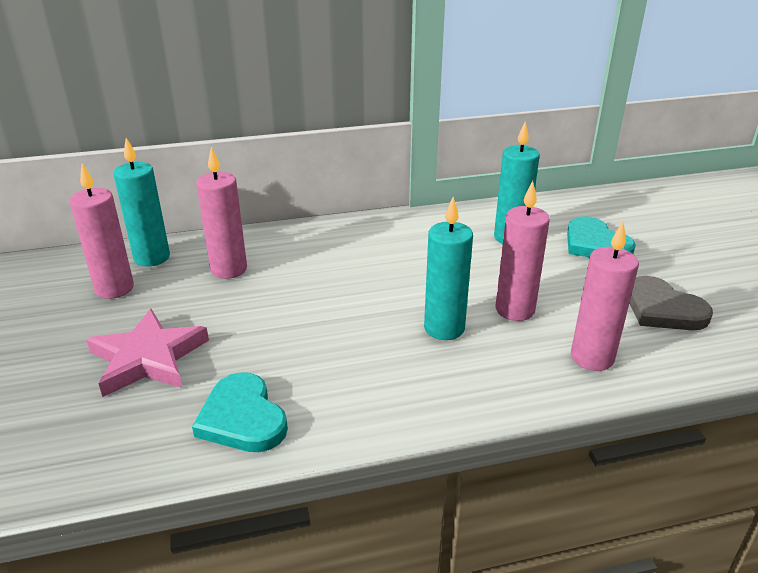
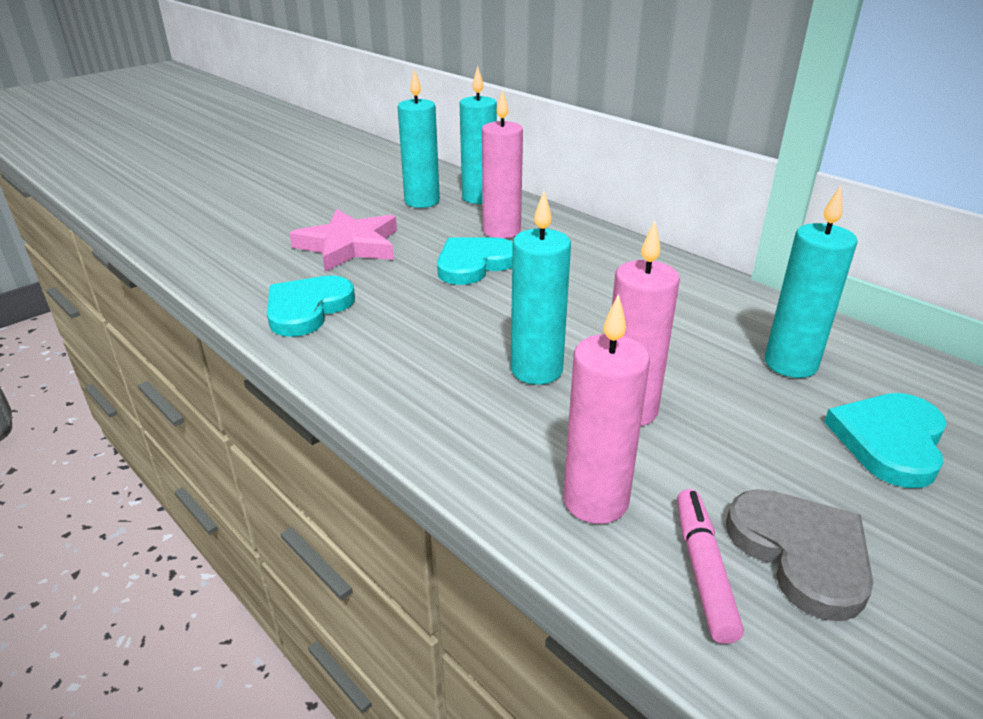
camera: 60 degrees right, 0 degrees up
(114, 288) = (422, 201): pink candle -> turquoise candle
(267, 301) = (474, 264): none -> turquoise heart
(663, 309) = (801, 553): grey heart -> grey heart turned 135 degrees clockwise
(663, 344) = (703, 570): none -> pink marker

